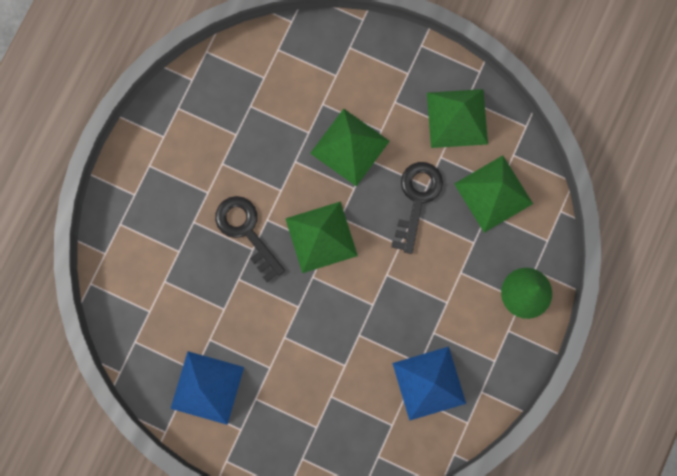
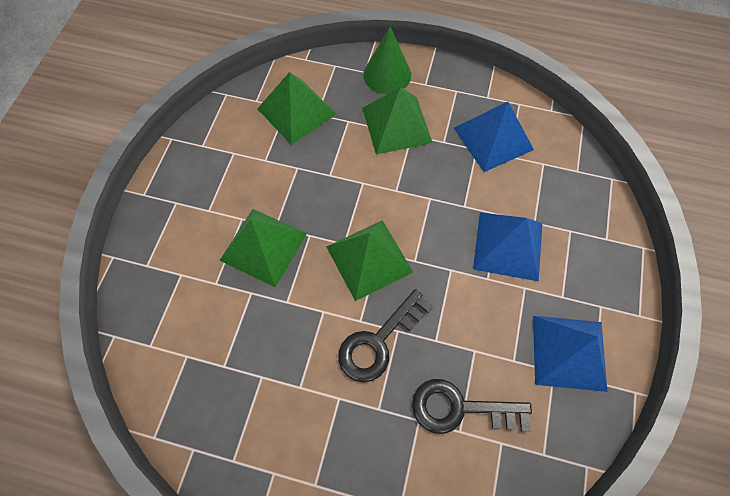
camera: 100 degrees left, 15 degrees down
(311, 364) = (508, 246): none -> blue pyramid
(417, 200) = (313, 174): black key -> black key (460, 408)
(457, 118) = (222, 151): green pyramid -> green pyramid (396, 125)

